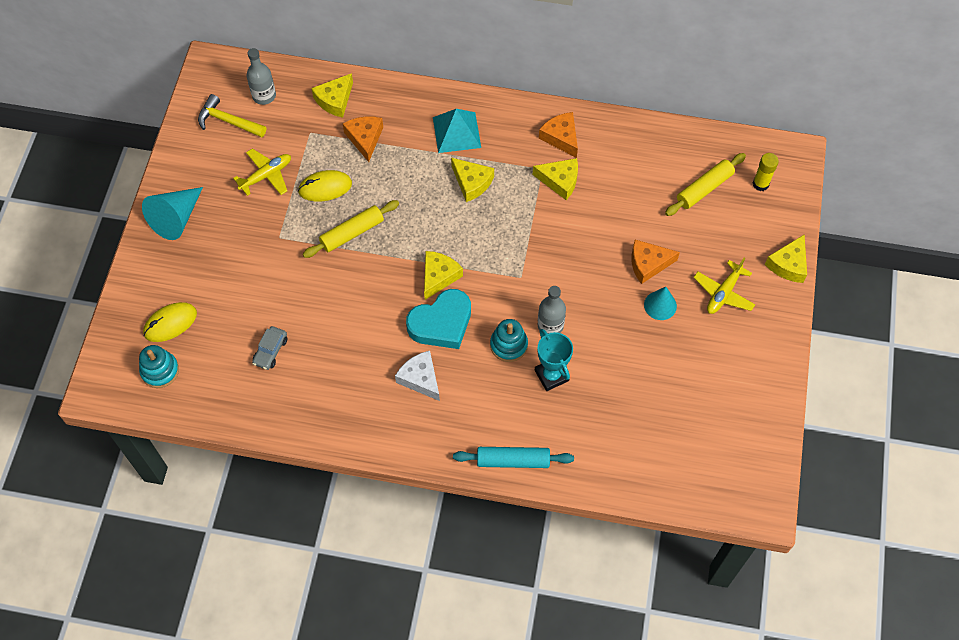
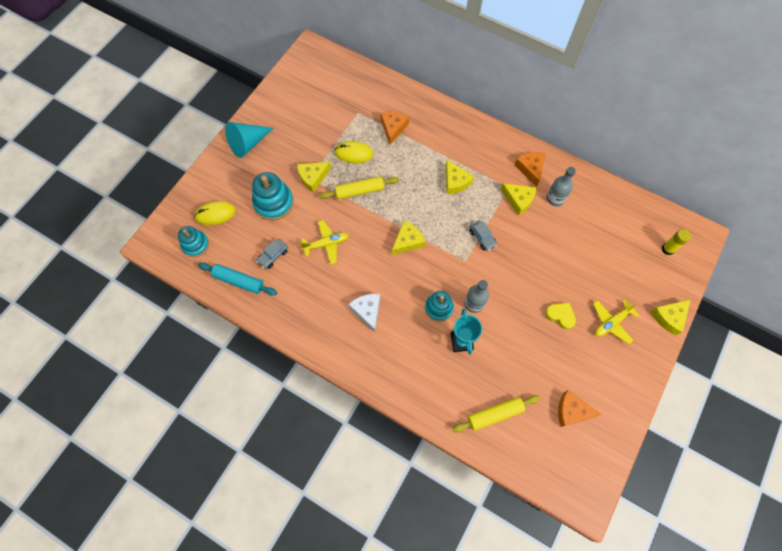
camera: 20 degrees right, 5 degrees up
(228, 121) = (307, 88): yellow hammer -> none
(243, 284) = (273, 203): none -> turquoise stacking toy
(264, 96) = (337, 78): grey bottle -> grey bottle (555, 199)
(266, 176) = (318, 133): yellow plane -> yellow plane (326, 244)
(335, 100) = (383, 96): yellow cheese -> yellow cheese (313, 177)
(441, 323) = (397, 276): turquoise heart -> none
(457, 132) = (458, 143): turquoise pyramid -> none
(513, 460) = (410, 396): turquoise rolling pin -> turquoise rolling pin (239, 281)
(531, 242) = (482, 238): none -> grey car
(648, 264) = (562, 282): orange cheese -> orange cheese (572, 411)
(660, 305) = (560, 316): turquoise cone -> yellow heart
(704, 189) = (623, 239): yellow rolling pin -> yellow rolling pin (494, 414)

